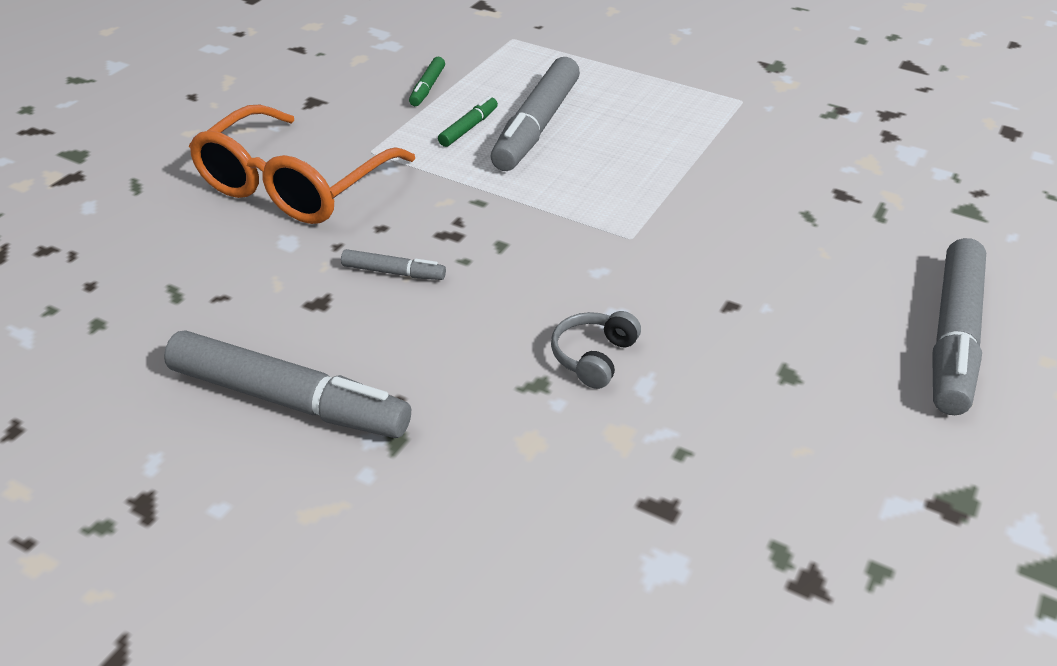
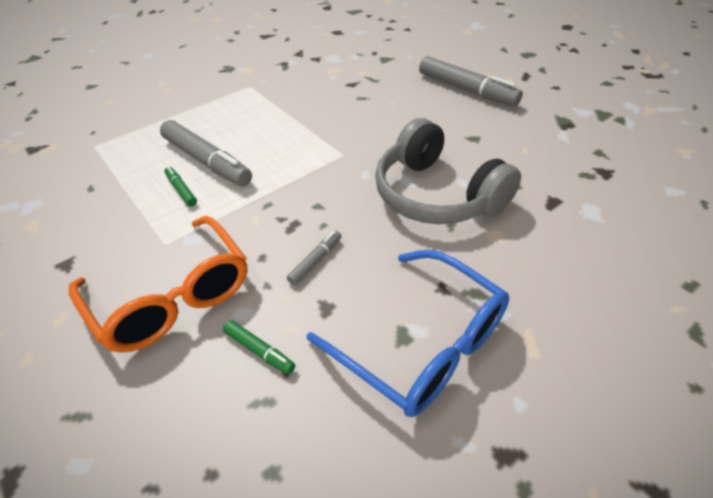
camera: 65 degrees left, 5 degrees up
(287, 400) = (422, 344): grey marker -> blue glasses
(427, 87) = (112, 198): green marker -> green marker (259, 350)
(593, 357) = (436, 195): grey headphones -> grey headphones, size x2.49

